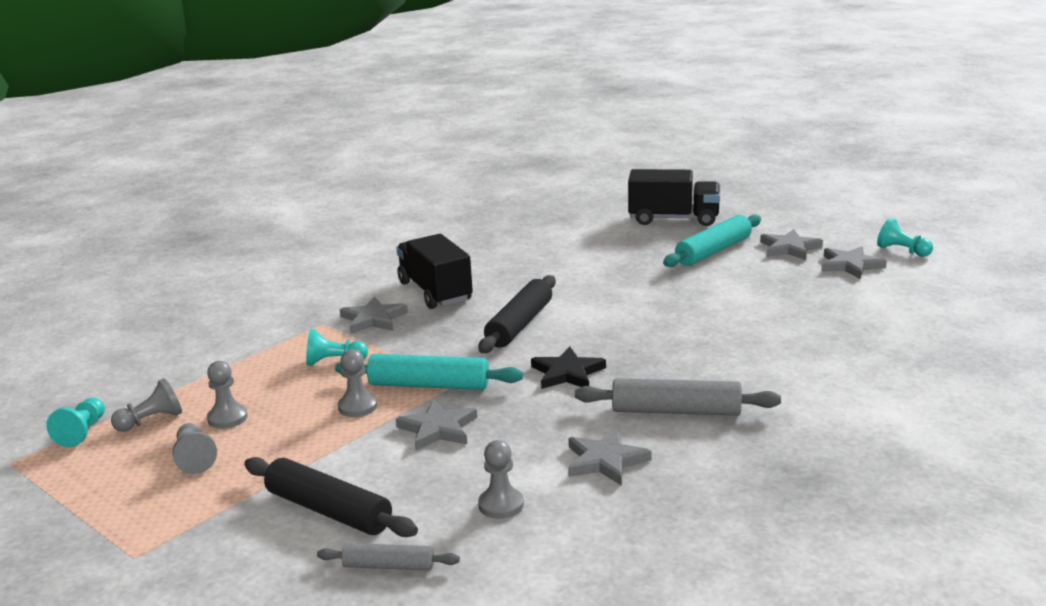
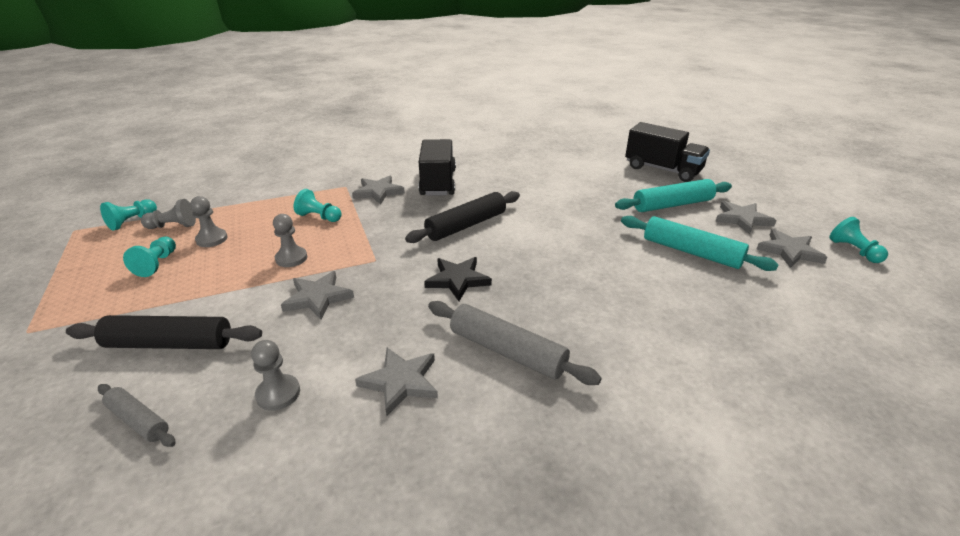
camera: 25 degrees right, 10 degrees up
(195, 458) = (157, 264): grey pawn -> turquoise pawn
(328, 511) = (169, 344): black rolling pin -> black rolling pin turned 60 degrees counterclockwise
(429, 385) = (354, 256): turquoise rolling pin -> turquoise rolling pin (691, 252)

